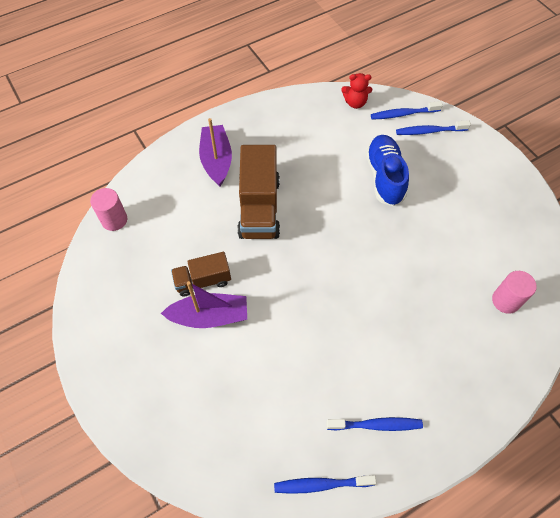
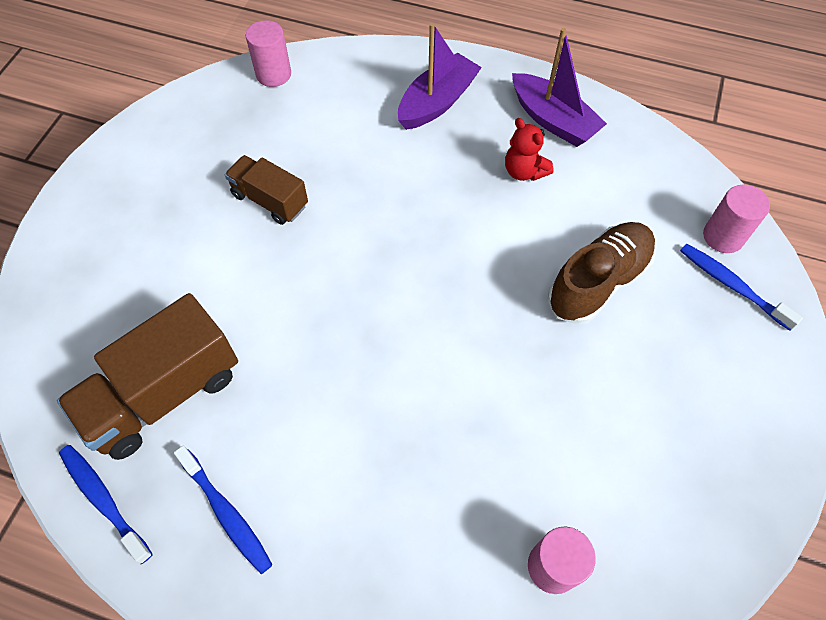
camera: 50 degrees right, 0 degrees up
(209, 316) = (230, 238): purple boat -> purple boat (553, 120)
(259, 208) = (415, 184): brown truck -> brown truck (164, 394)
(355, 103) = (676, 173): red teddy bear -> red teddy bear (524, 171)
(384, 177) = (598, 282): blue shoe -> brown shoe
(403, 114) = (723, 236): blue toothbrush -> pink cylinder

